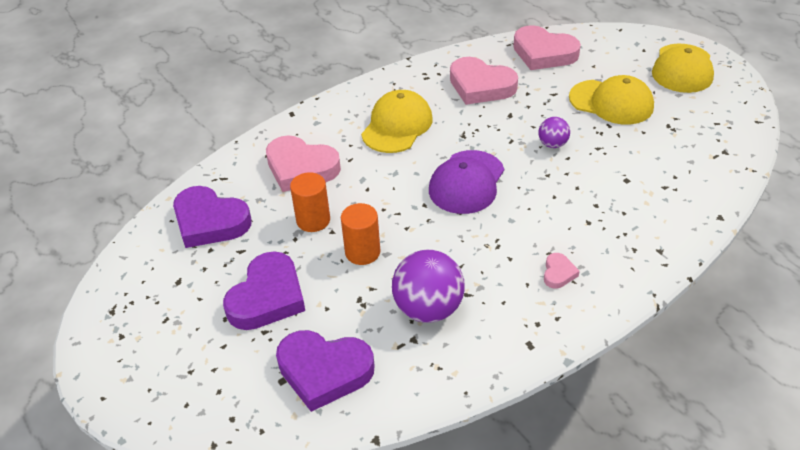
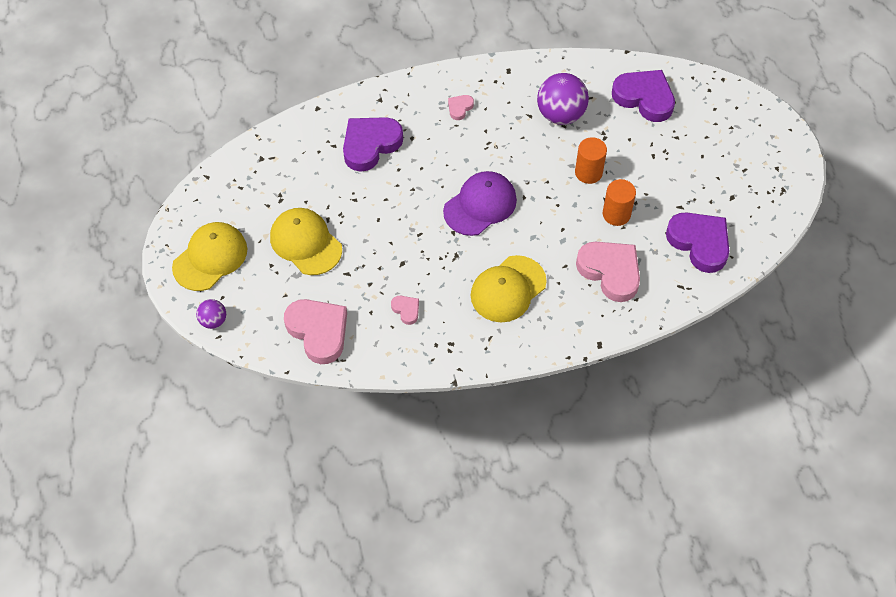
camera: 160 degrees left, 15 degrees up
(267, 297) = (668, 161): purple heart -> purple heart (370, 145)
(480, 86) = (406, 310): pink heart -> pink heart, size x0.46
(552, 144) = (388, 217): purple ball -> purple ball (213, 321)

